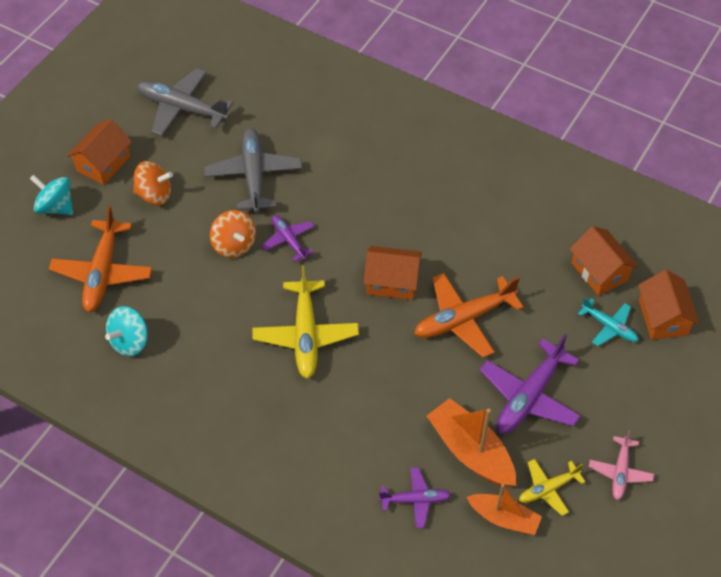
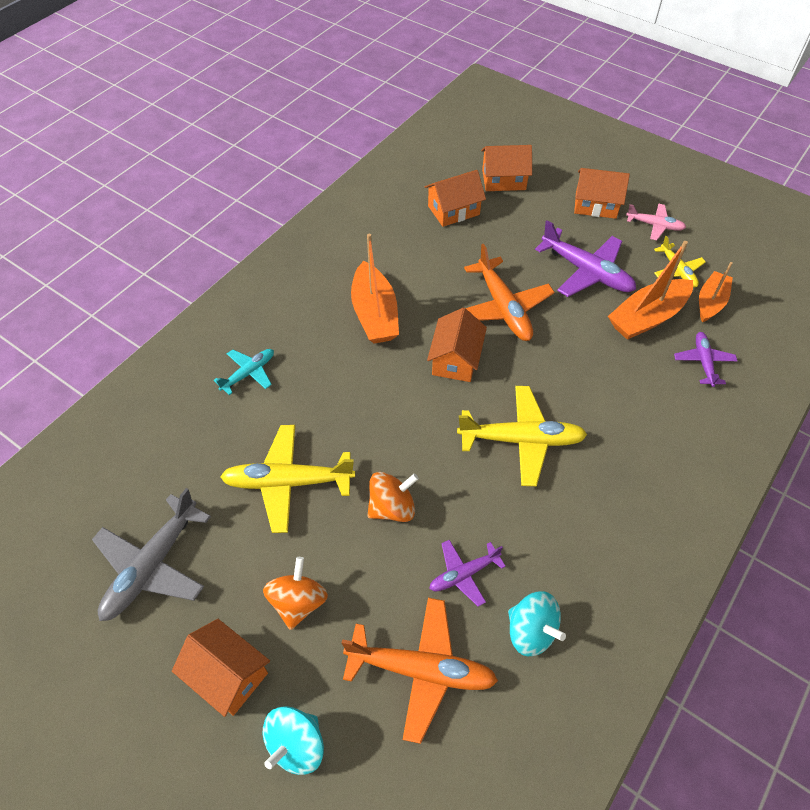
camera: 85 degrees left, 0 degrees up
(254, 175) = (288, 482): grey plane -> yellow plane
(289, 240) = (391, 450): purple plane -> purple plane (464, 574)
(439, 215) = (374, 314): none -> orange boat
(609, 327) = (512, 212): turquoise plane -> turquoise plane (248, 373)
(642, 411) = (595, 205): none -> orange house

